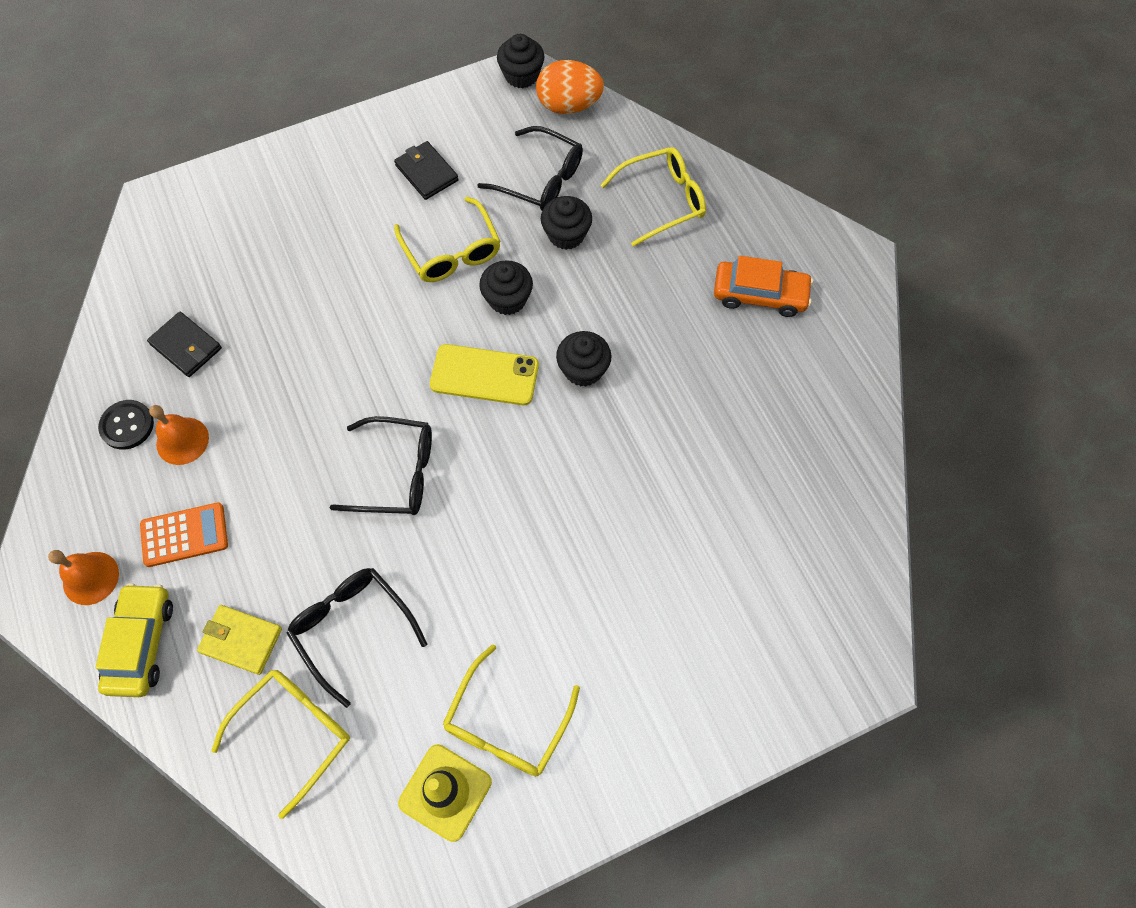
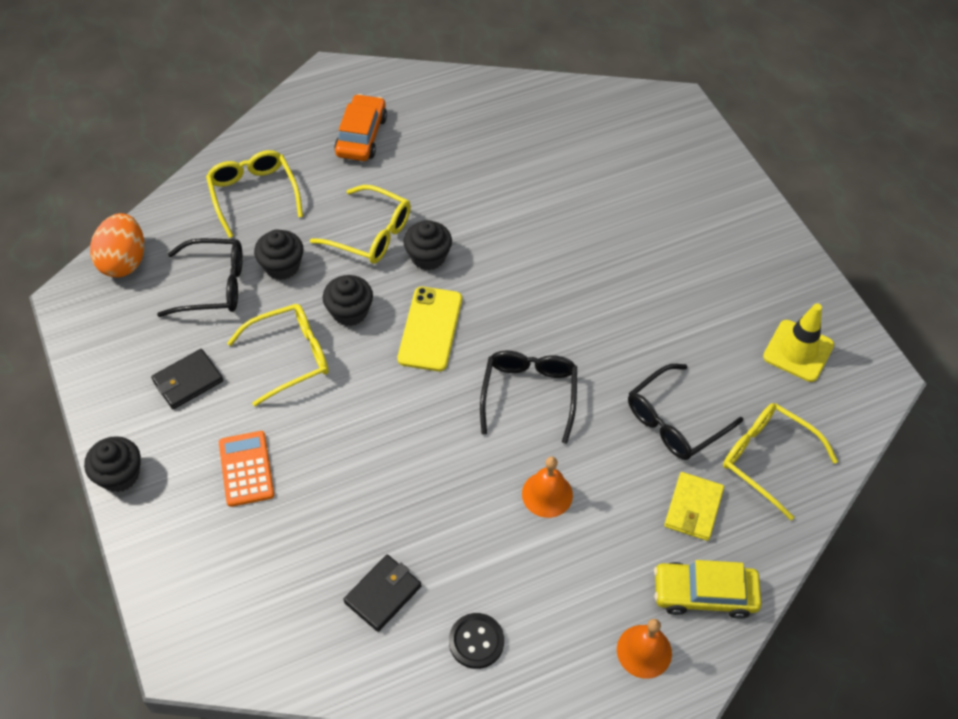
camera: 90 degrees left, 10 degrees down
(182, 440) = (494, 584): orange bell -> orange bell (547, 494)
(184, 535) = (595, 569): orange calculator -> orange calculator (246, 469)
(507, 723) = (740, 311): yellow glasses -> yellow glasses (370, 233)
(521, 75) = (74, 300): black cupcake -> black cupcake (119, 475)
(540, 179) = (213, 285): black glasses -> black glasses turned 60 degrees clockwise

